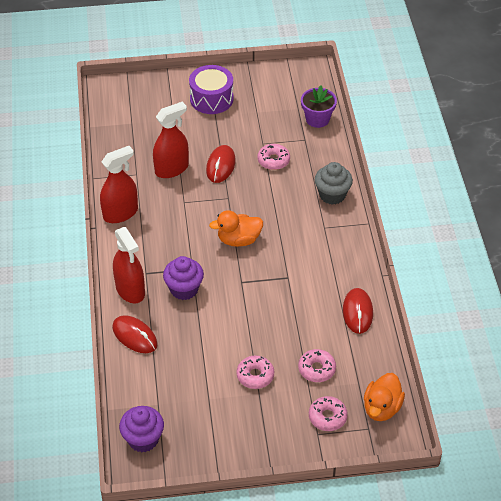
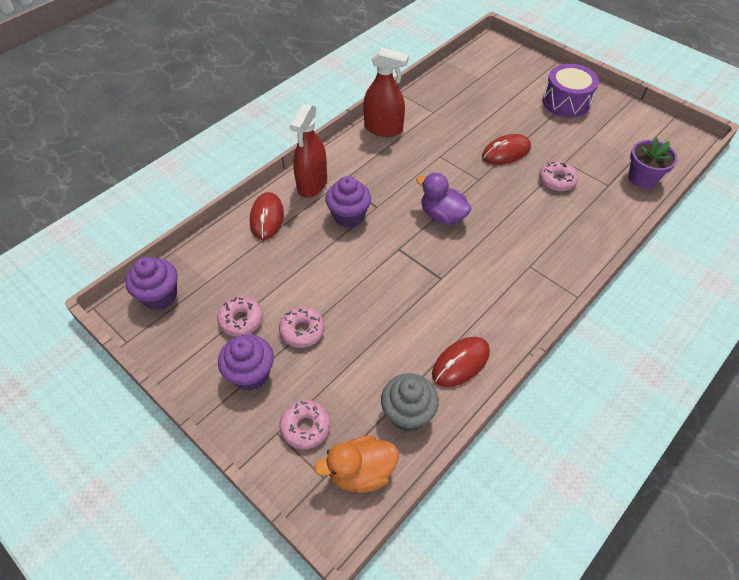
camera: 50 degrees right, 5 degrees up
(171, 169) = (464, 127): red spray bottle -> none
(238, 240) = (442, 216): orange duck -> purple duck
(262, 423) = (251, 374): none -> purple cupcake
(316, 369) = (356, 376): pink donut -> pink donut (241, 320)
(332, 195) = (574, 246): grey cupcake -> grey cupcake (408, 414)

